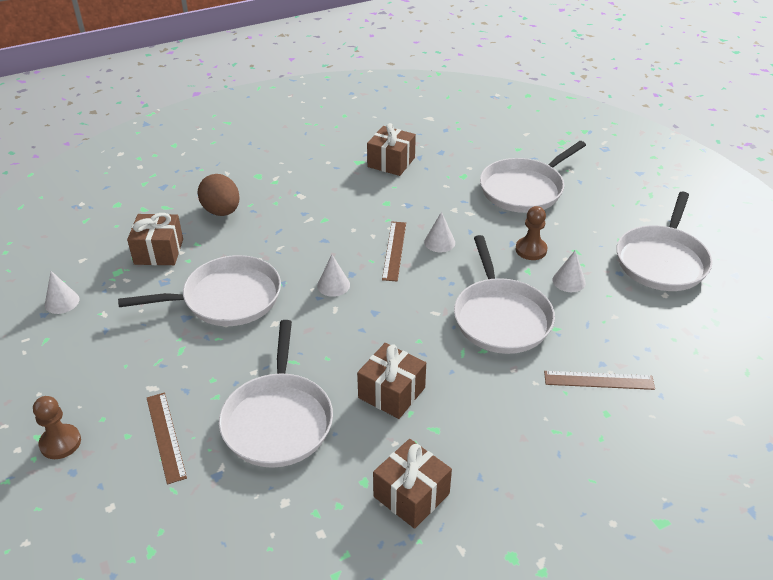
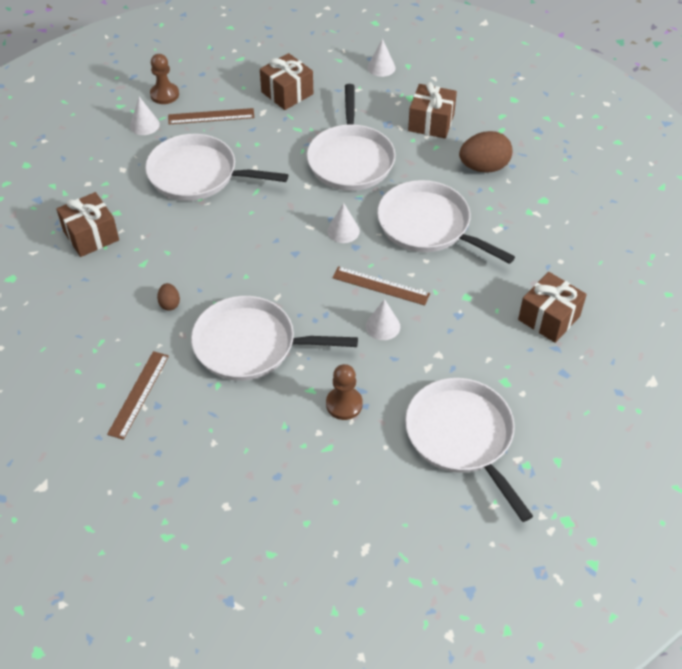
camera: 105 degrees right, 10 degrees up
(60, 443) = (230, 68): brown pawn -> brown pawn (164, 94)
(391, 392) = (193, 245): brown gift -> brown gift (287, 93)
(480, 389) = (169, 304): none -> brown egg
(569, 281) = (281, 421): white cone -> white cone (144, 125)
(662, 260) = (282, 530): white pan -> white pan (428, 225)

